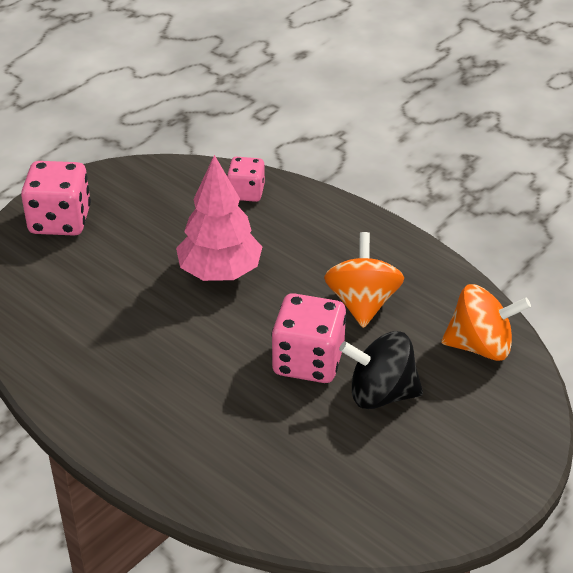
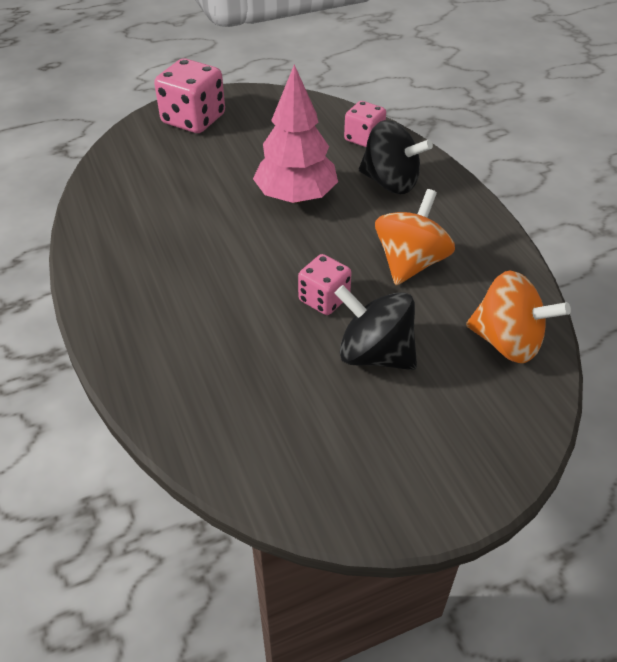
camera: 25 degrees right, 5 degrees up
(298, 231) = (390, 182): none -> black spinning top
(308, 361) = (324, 299): pink dice -> pink dice, size x0.61

